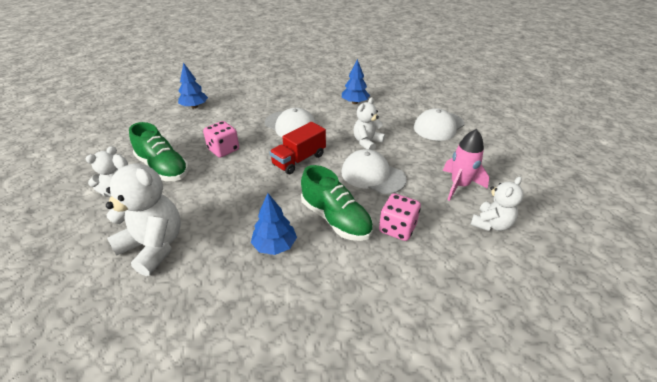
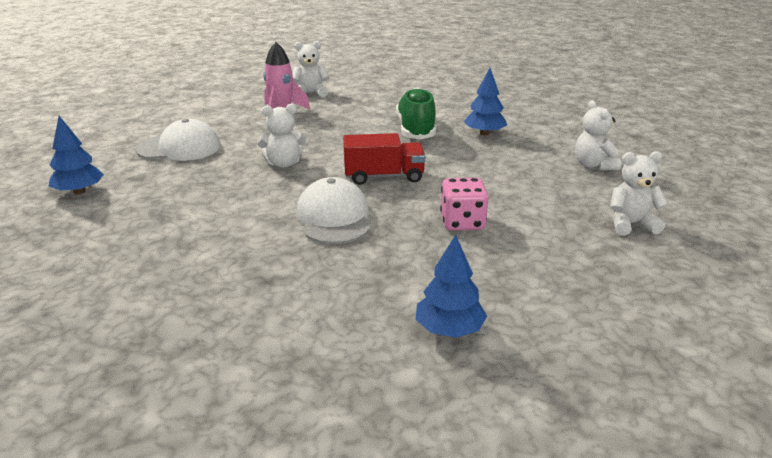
camera: 140 degrees left, 10 degrees down
(154, 246) = (593, 165): white teddy bear -> white teddy bear, size x0.61
(163, 168) = (561, 230): green shoe -> none
(355, 102) = (192, 212): blue tree -> blue tree (79, 191)
(372, 175) = (335, 140): white cap -> none
(397, 228) = (377, 111): pink dice -> none

